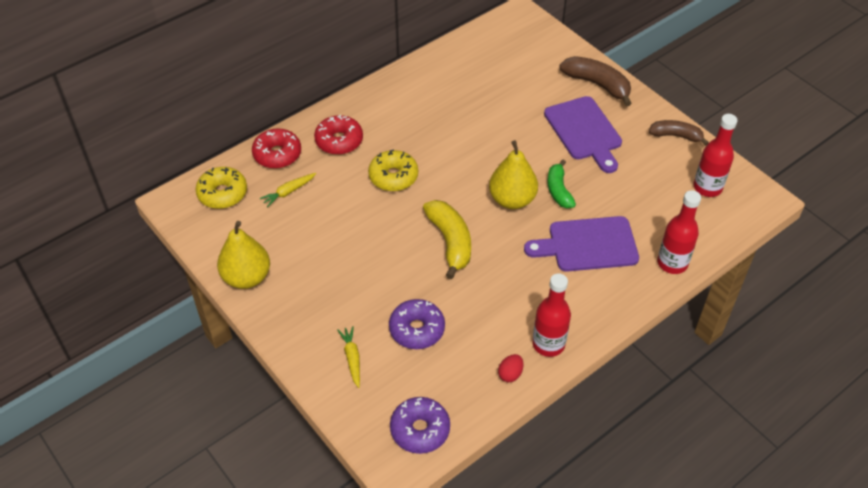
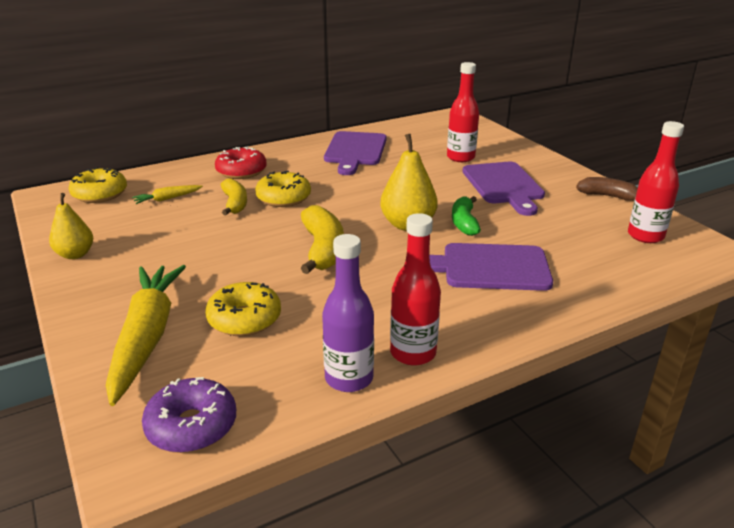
camera: 10 degrees right, 20 degrees down
(247, 277) = (75, 254): yellow pear -> yellow pear, size x0.66
(277, 154) = (174, 175): red donut -> none
(352, 190) = (235, 203): none -> yellow banana
(352, 358) = (147, 337): yellow carrot -> yellow carrot, size x2.28
(417, 329) = (244, 319): purple donut -> yellow donut
(436, 92) = (355, 151): none -> purple cutting board
(510, 374) = (349, 378): red egg -> purple bottle
(597, 85) = (524, 158): brown banana -> none
(672, 263) = (597, 293): red bottle -> red bottle (460, 157)

